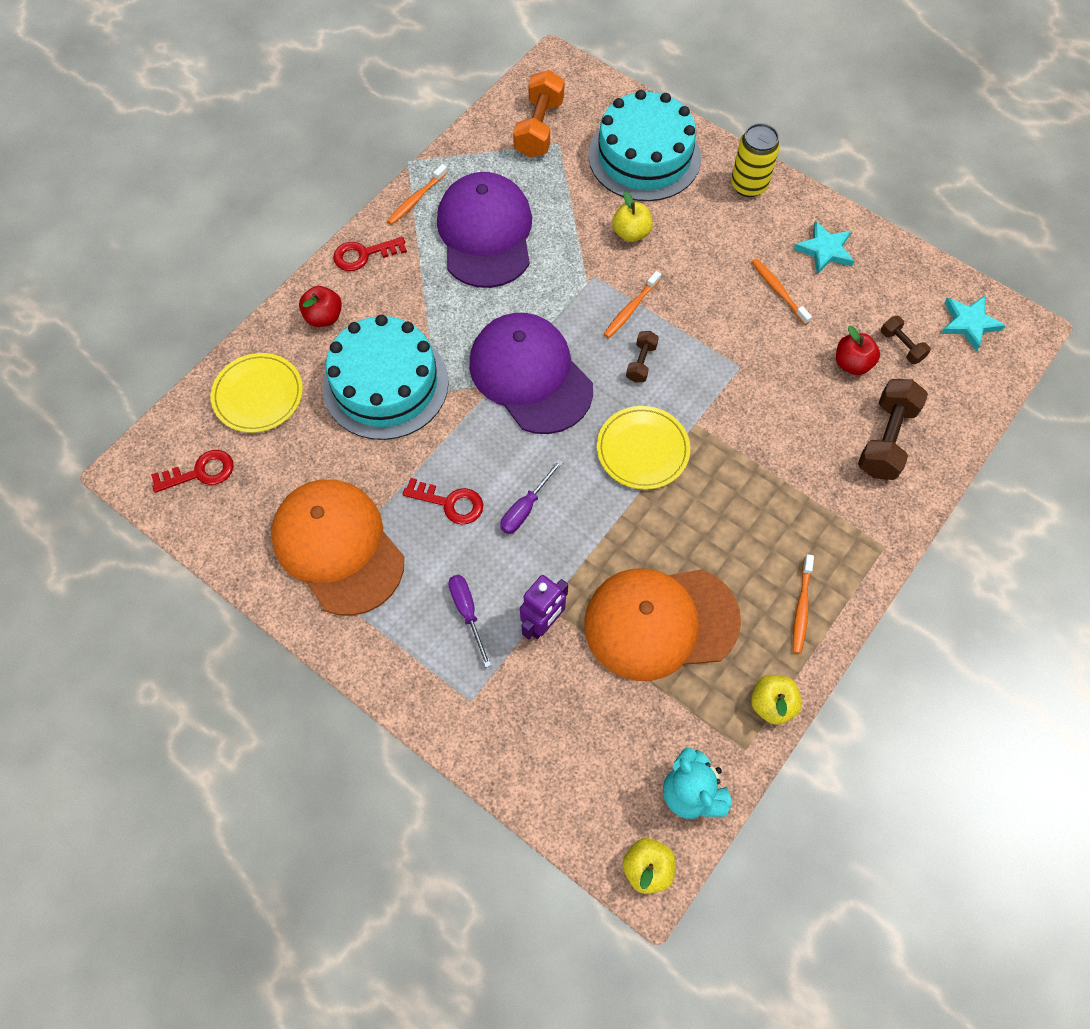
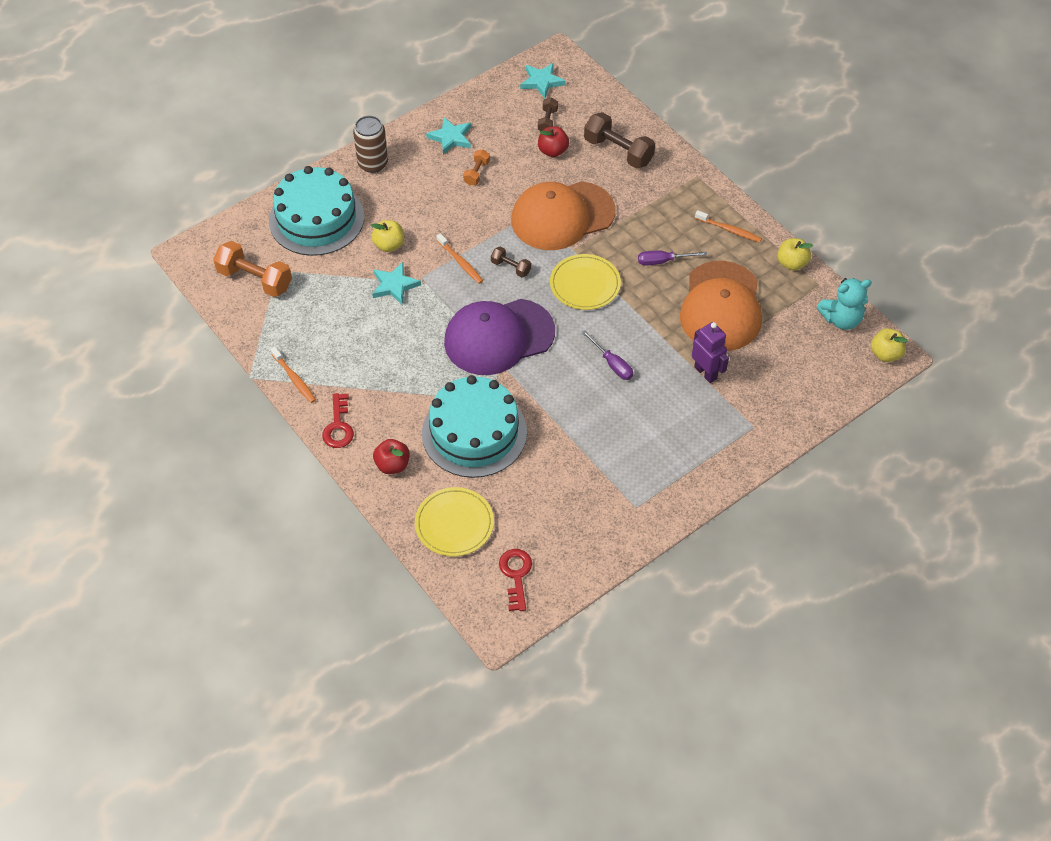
camera: 75 degrees left, 10 degrees down
(338, 547) = (611, 488): orange cap -> orange cap (562, 216)
(450, 503) = (594, 409): red key -> none
(467, 612) = (686, 416): purple screwdriver -> purple screwdriver (663, 261)
(485, 233) = (351, 338): purple cap -> none
(573, 254) = (394, 285): none -> turquoise star
(748, 185) = (373, 164): yellow can -> brown can
(778, 291) = (476, 173): orange toothbrush -> orange dumbbell
(901, 346) = (547, 121): brown dumbbell -> brown dumbbell turned 60 degrees counterclockwise

